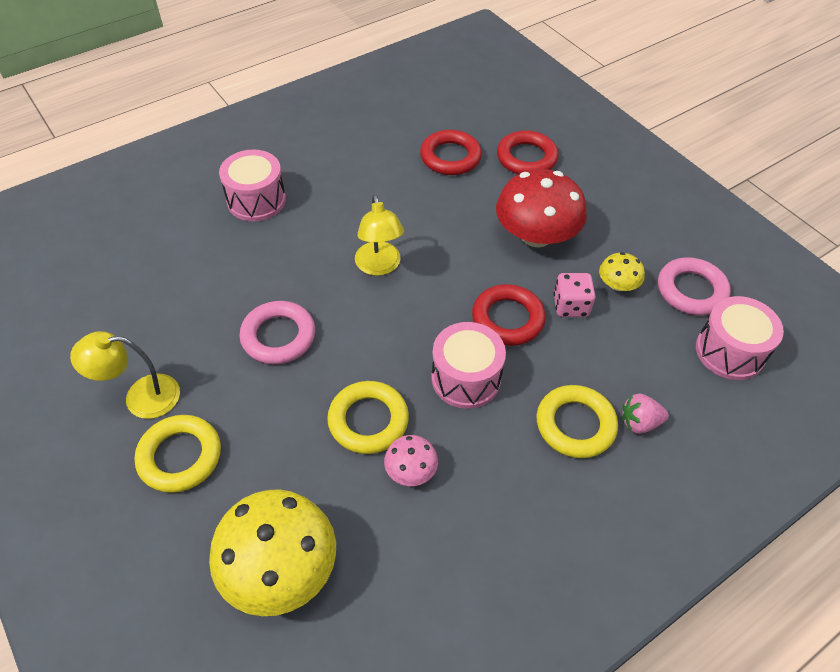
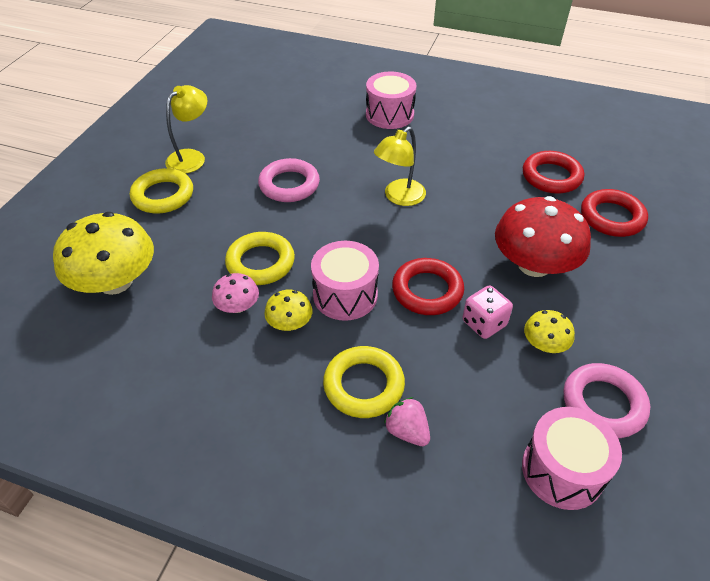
camera: 55 degrees right, 5 degrees down
(141, 397) = (191, 157): yellow lamp -> yellow lamp turned 75 degrees clockwise
(466, 439) = (290, 323): none -> yellow mushroom

